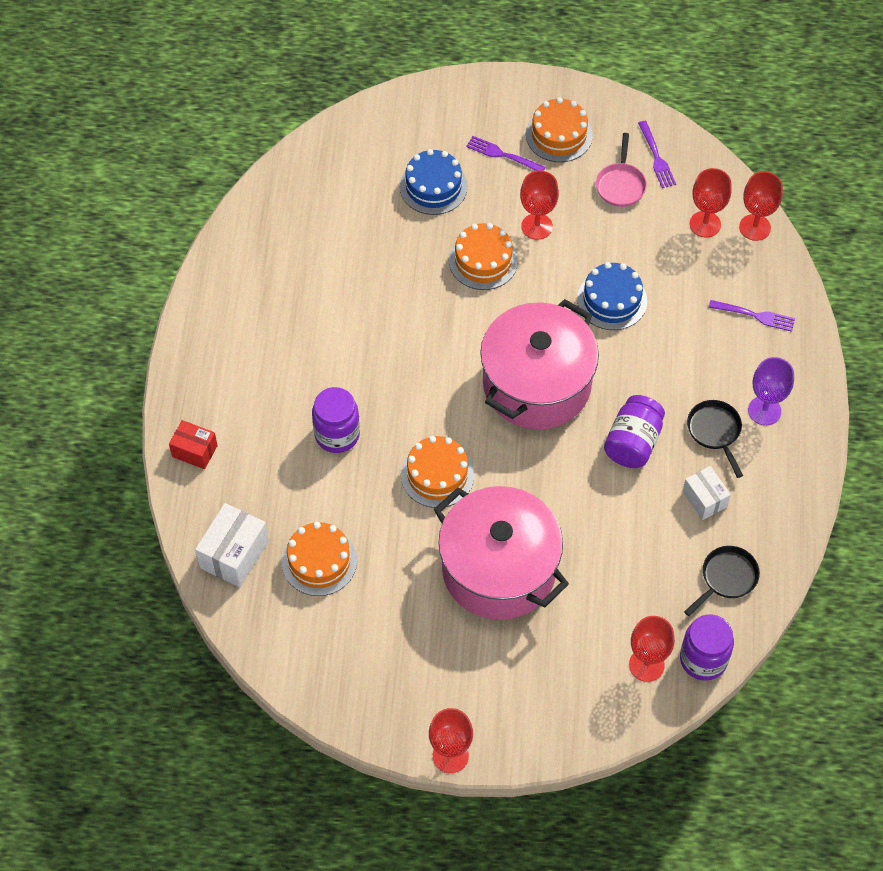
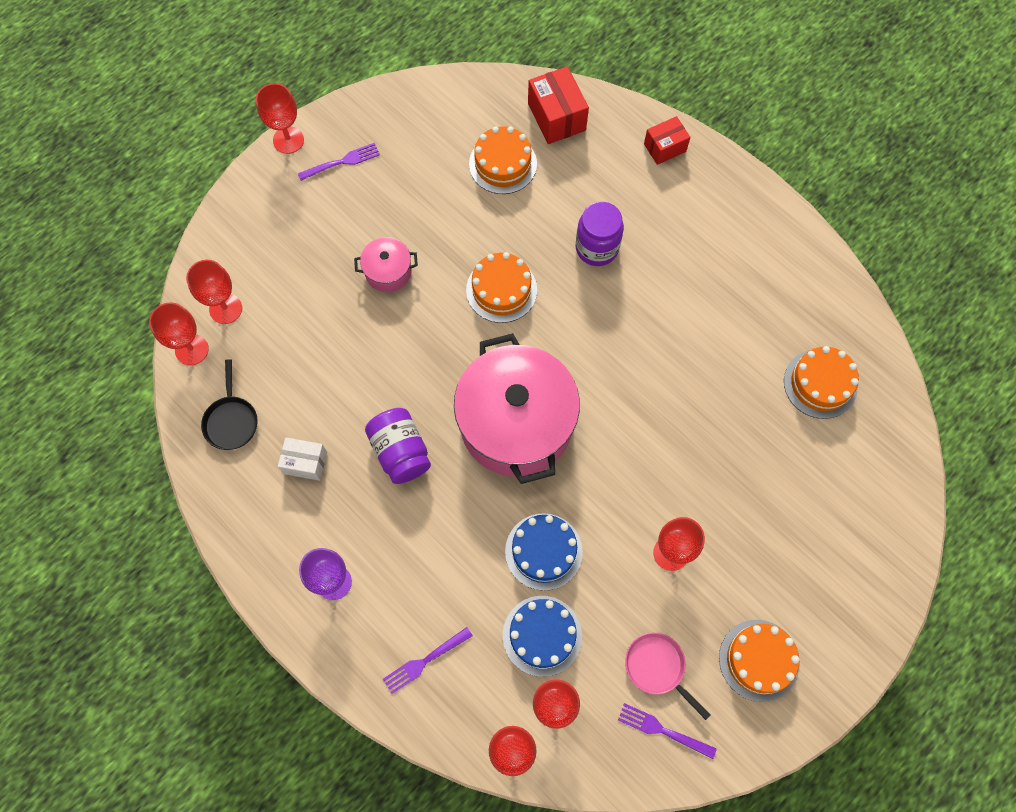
camera: 130 degrees right, 10 degrees up
(234, 554) = (556, 117): white box -> red box
(433, 186) = (783, 500): blue cake -> blue cake (542, 635)
(483, 260) = (671, 479): orange cake -> orange cake (820, 384)
(499, 569) = (388, 271): pink pot -> pink pot, size x0.44
(503, 155) = (773, 589): purple fork -> purple fork (341, 162)
(703, 659) = (192, 349): purple jar -> red goblet
(715, 431) = (352, 524): black pan -> none

